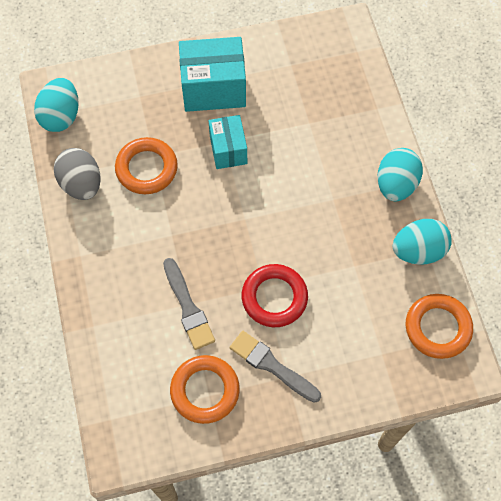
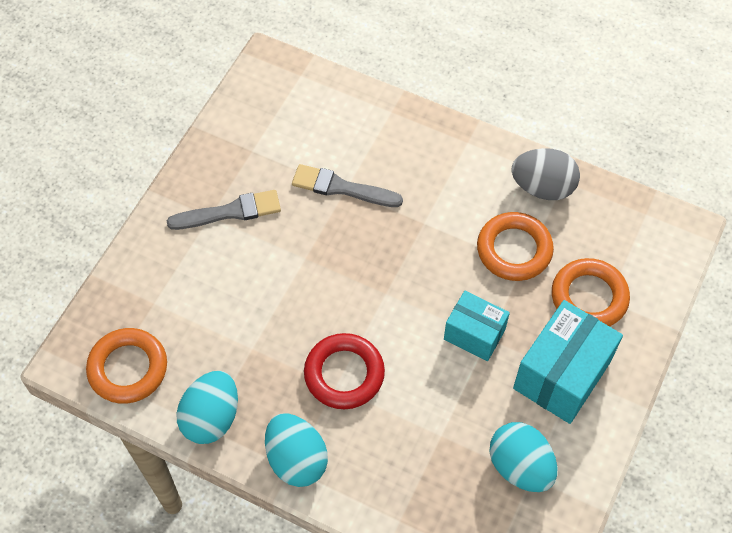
camera: 130 degrees right, 5 degrees down
(61, 116) = (638, 218): turquoise egg -> turquoise egg (520, 466)
(205, 390) = (258, 150): orange ring -> orange ring (589, 297)
(274, 297) = (286, 259): red ring -> red ring (344, 374)

